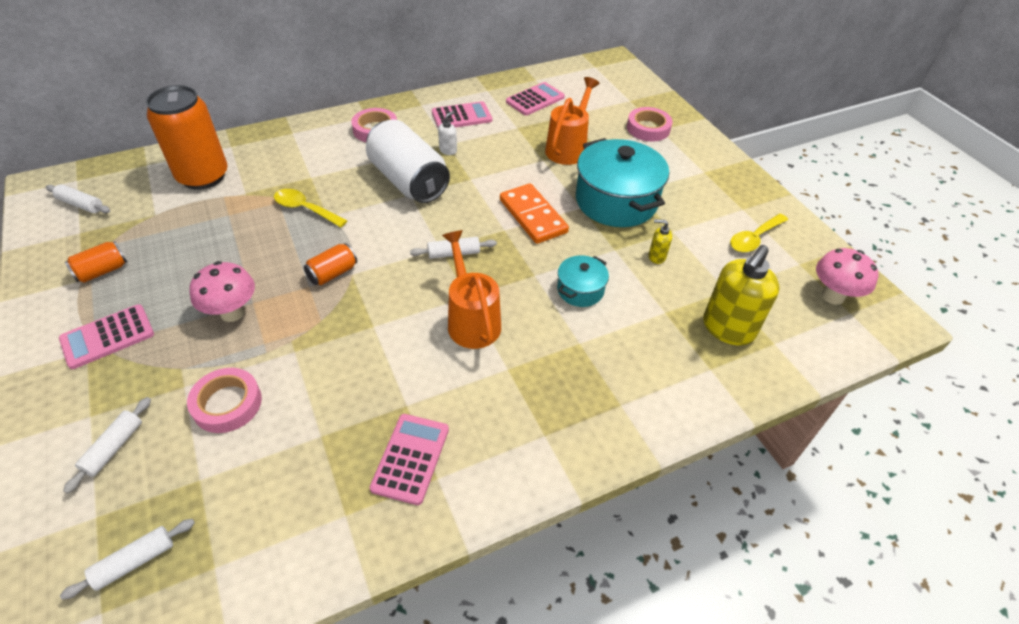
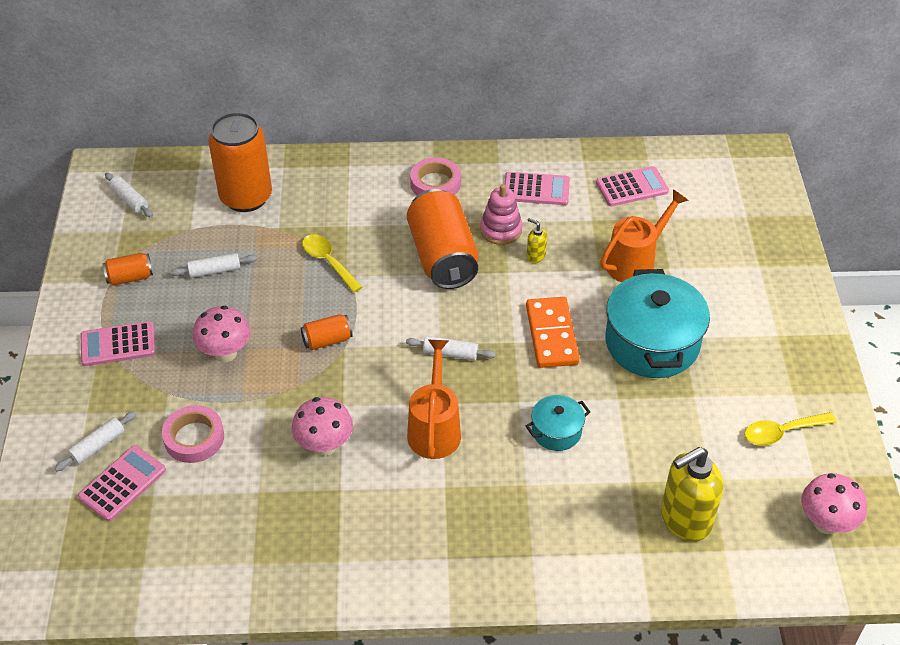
camera: 25 degrees right, 0 degrees up
(135, 561) = (89, 541): white rolling pin -> white rolling pin (215, 270)
(372, 368) = (324, 445): none -> pink mushroom
(408, 181) = (442, 257): white can -> orange can
(411, 458) = (324, 537): pink calculator -> pink calculator (122, 484)
(448, 150) = (501, 230): white soap dispenser -> pink stacking toy
(648, 128) = (745, 260): pink tape -> none
(656, 256) = (658, 420): yellow soap dispenser -> yellow soap dispenser (535, 256)

